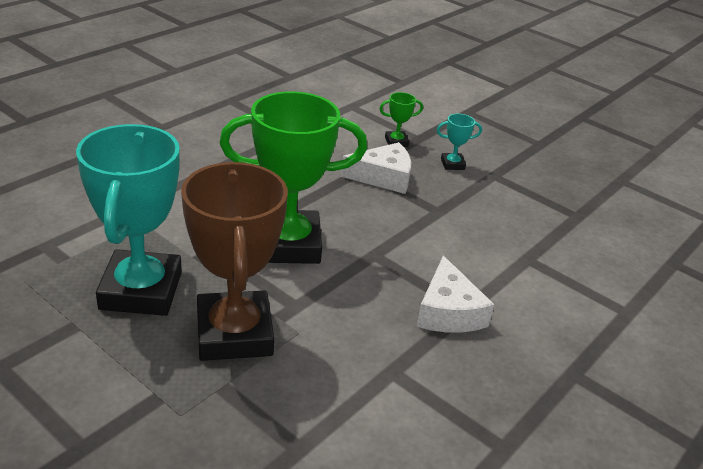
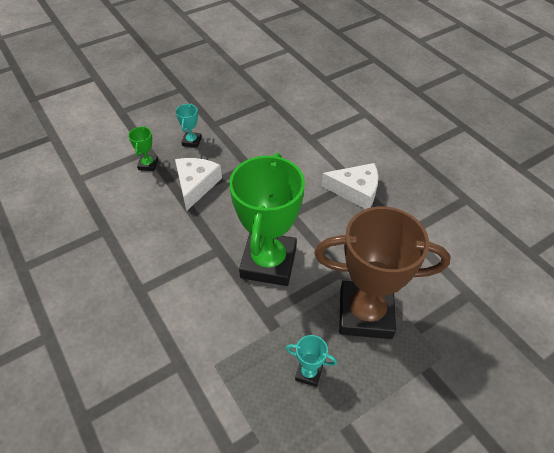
camera: 70 degrees left, 15 degrees up
(141, 290) = (308, 373): turquoise trophy -> turquoise trophy, size x0.40

